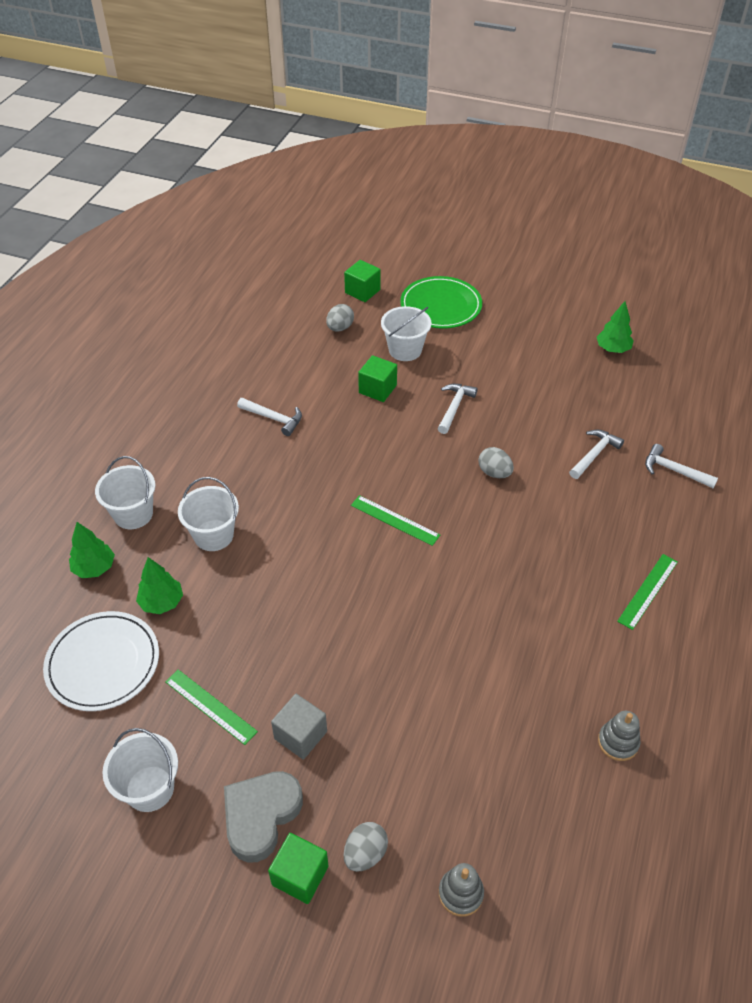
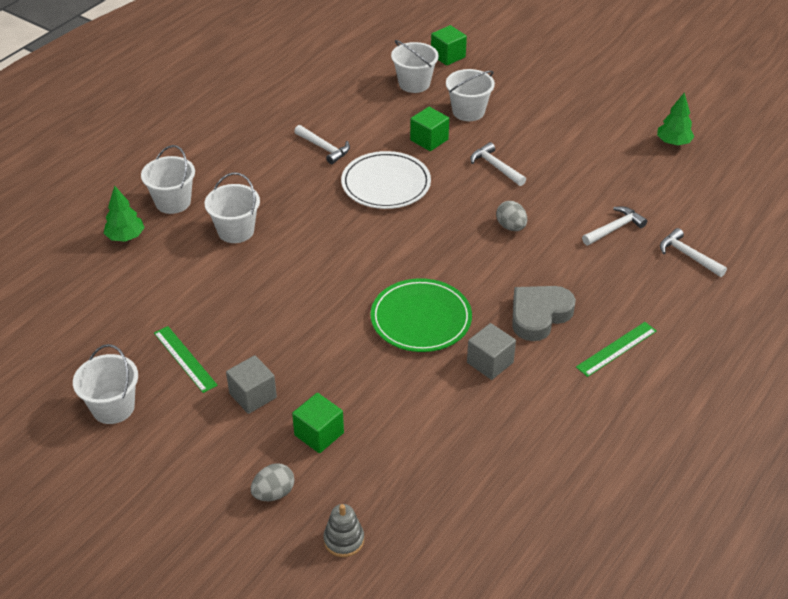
camera: 15 degrees right, 5 degrees down
(103, 663) = (107, 309): white plate -> white plate (386, 184)
(162, 602) = (172, 273): green tree -> none
(261, 816) = (197, 447): grey heart -> grey heart (539, 315)
(300, 875) = (213, 496): green cube -> green cube (319, 434)
(340, 328) = (414, 83): grey egg -> white bucket
(395, 520) = (402, 248): green ruler -> none
(441, 306) = (518, 79): green plate -> green plate (421, 319)
(454, 407) = (495, 167): white hammer -> white hammer turned 75 degrees counterclockwise
(531, 635) = (490, 362): none -> grey cube
(618, 742) = (534, 460): grey stacking toy -> none

